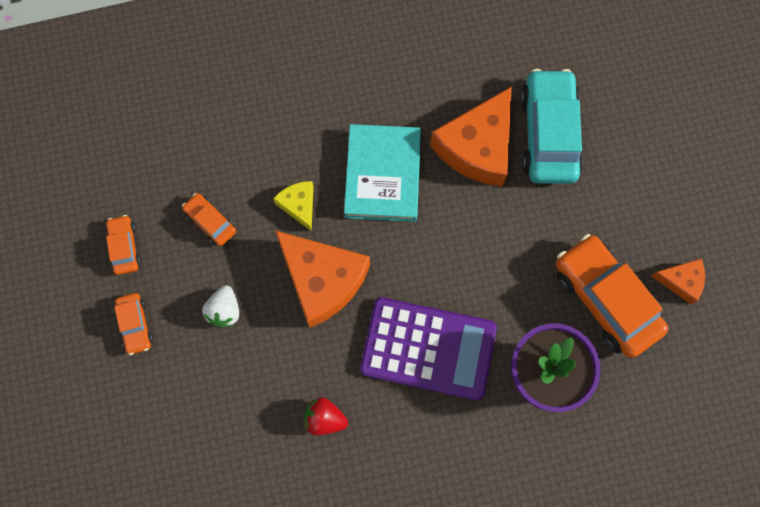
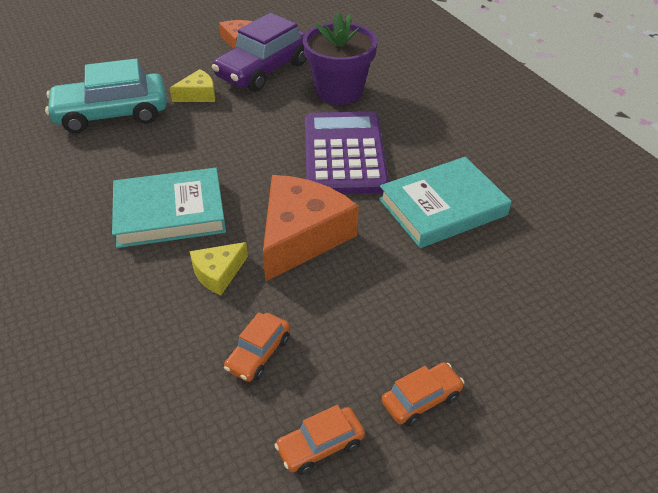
camera: 105 degrees left, 30 degrees down
(225, 310) = (366, 311): white strawberry -> none
(325, 418) = (442, 207): red strawberry -> turquoise book
(477, 147) = (129, 154): orange cheese -> none
(567, 221) = (198, 94): none -> yellow cheese
(605, 299) = (263, 70): orange car -> purple car

